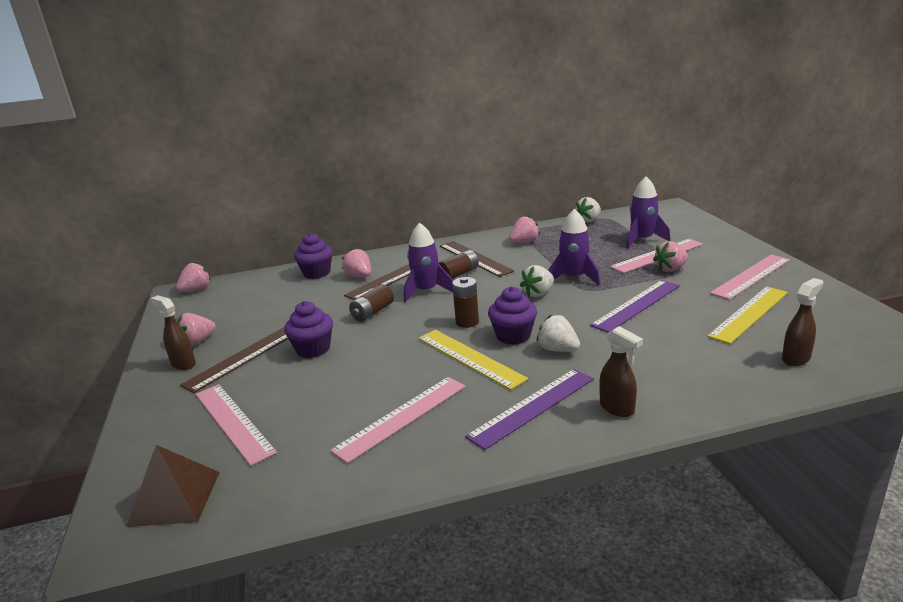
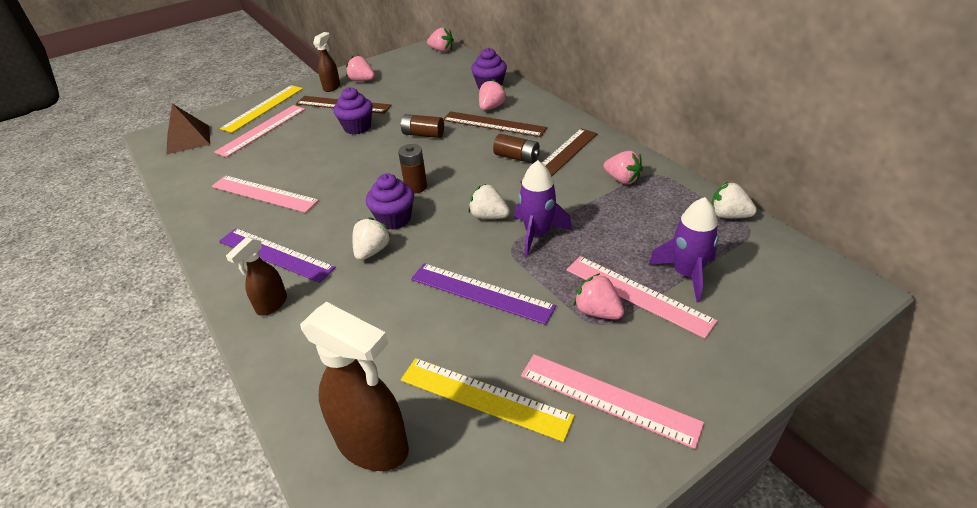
camera: 70 degrees right, 15 degrees up
(426, 291) = (472, 149): purple rocket -> none
(470, 358) = (352, 204): yellow ruler -> yellow ruler (263, 108)
(796, 358) = (373, 445): brown spray bottle -> brown spray bottle, size x1.81

